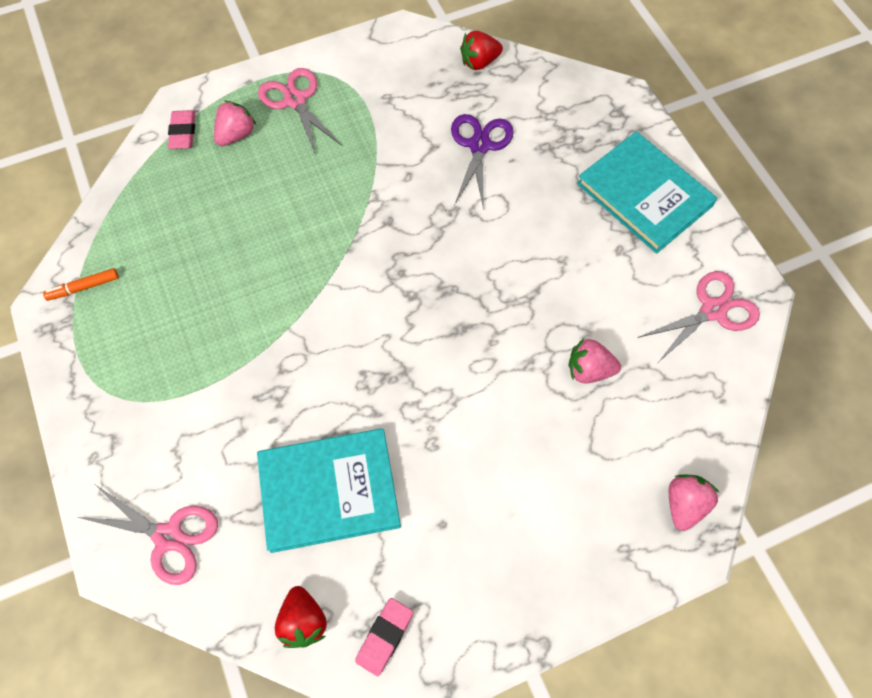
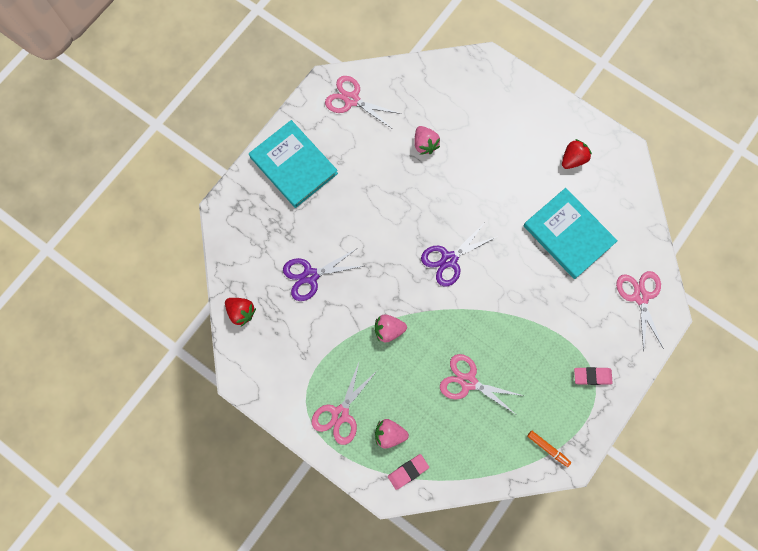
camera: 120 degrees left, 10 degrees up
(229, 244) = (468, 381): none -> pink scissors
(303, 621) = (632, 209): red strawberry -> red strawberry (573, 159)
(385, 637) = (614, 170): pink eraser -> pink eraser (592, 376)
(398, 308) = (449, 259): none -> purple scissors
(644, 195) = (293, 165): turquoise book -> turquoise book turned 60 degrees counterclockwise
(684, 504) = (469, 72): pink strawberry -> pink strawberry (388, 330)

